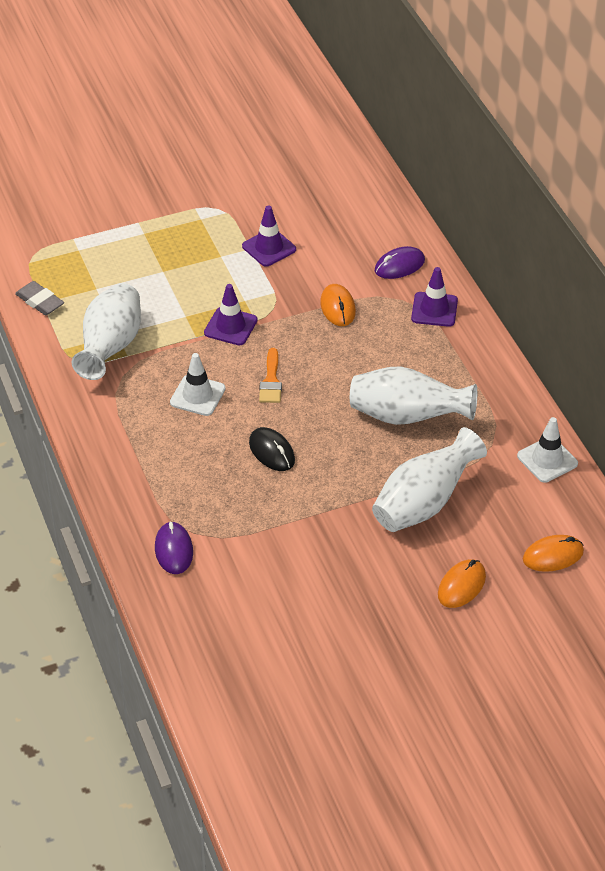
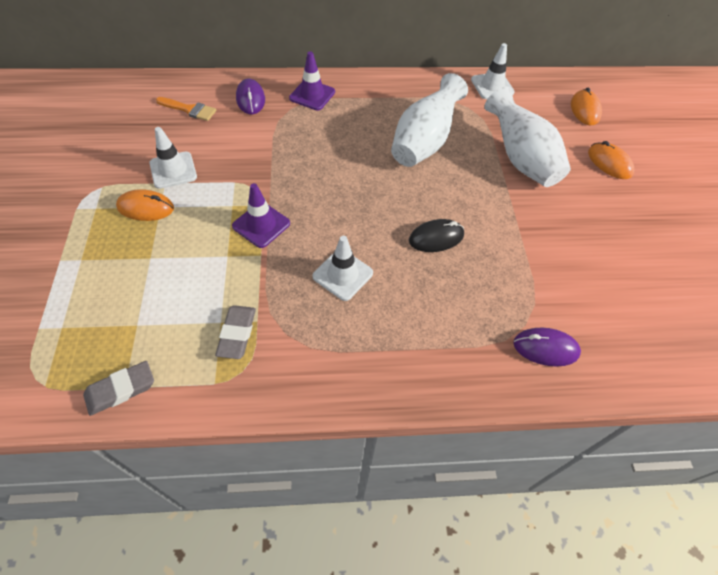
camera: 75 degrees left, 10 degrees up
(111, 347) = (237, 334): white vase -> grey eraser
(269, 248) = (173, 170): purple traffic cone -> white traffic cone
(271, 381) = (347, 214): orange brush -> orange brush (189, 109)
(337, 307) = (278, 147): orange mouse -> orange mouse (146, 208)

